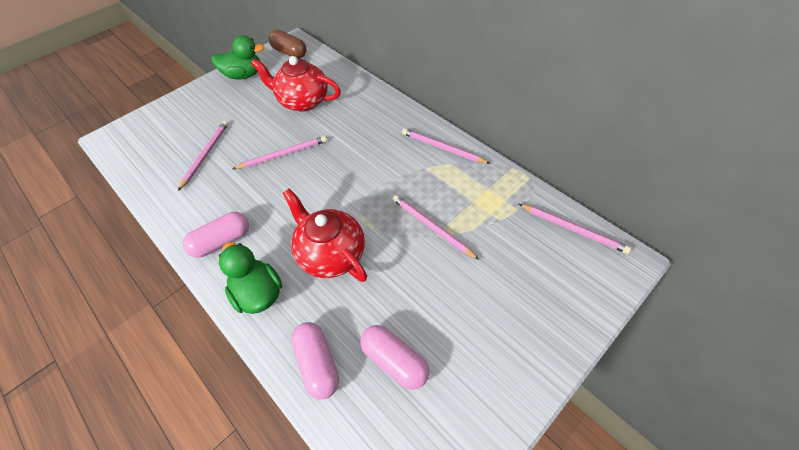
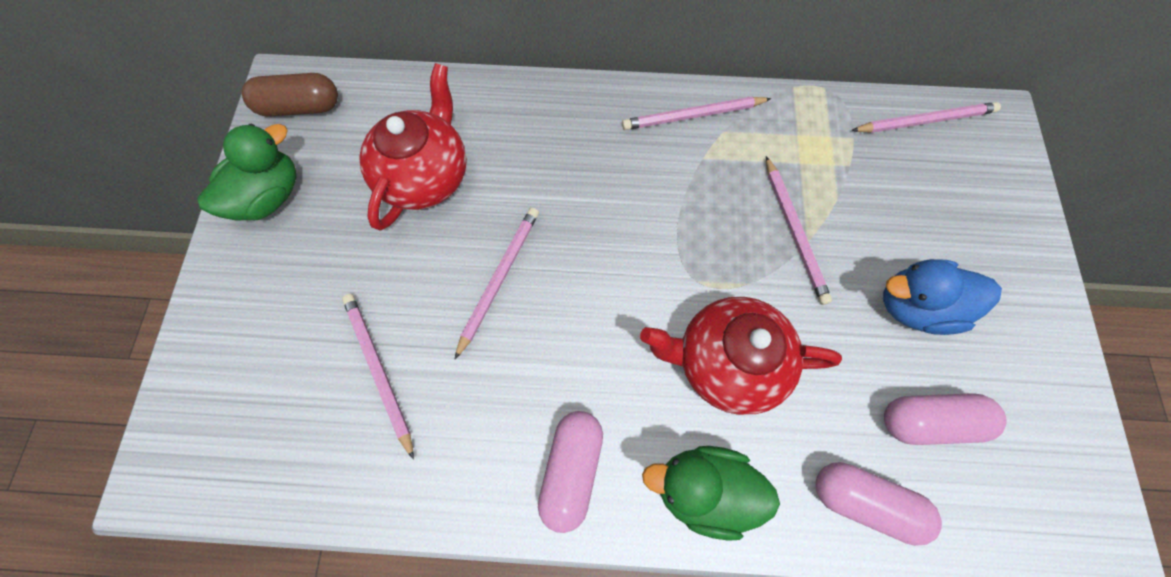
camera: 45 degrees left, 15 degrees up
(302, 101) = (425, 176): red teapot -> red teapot turned 135 degrees clockwise
(432, 227) = (794, 232): pink pencil -> pink pencil turned 105 degrees counterclockwise
(454, 306) = (915, 306): none -> blue duck

